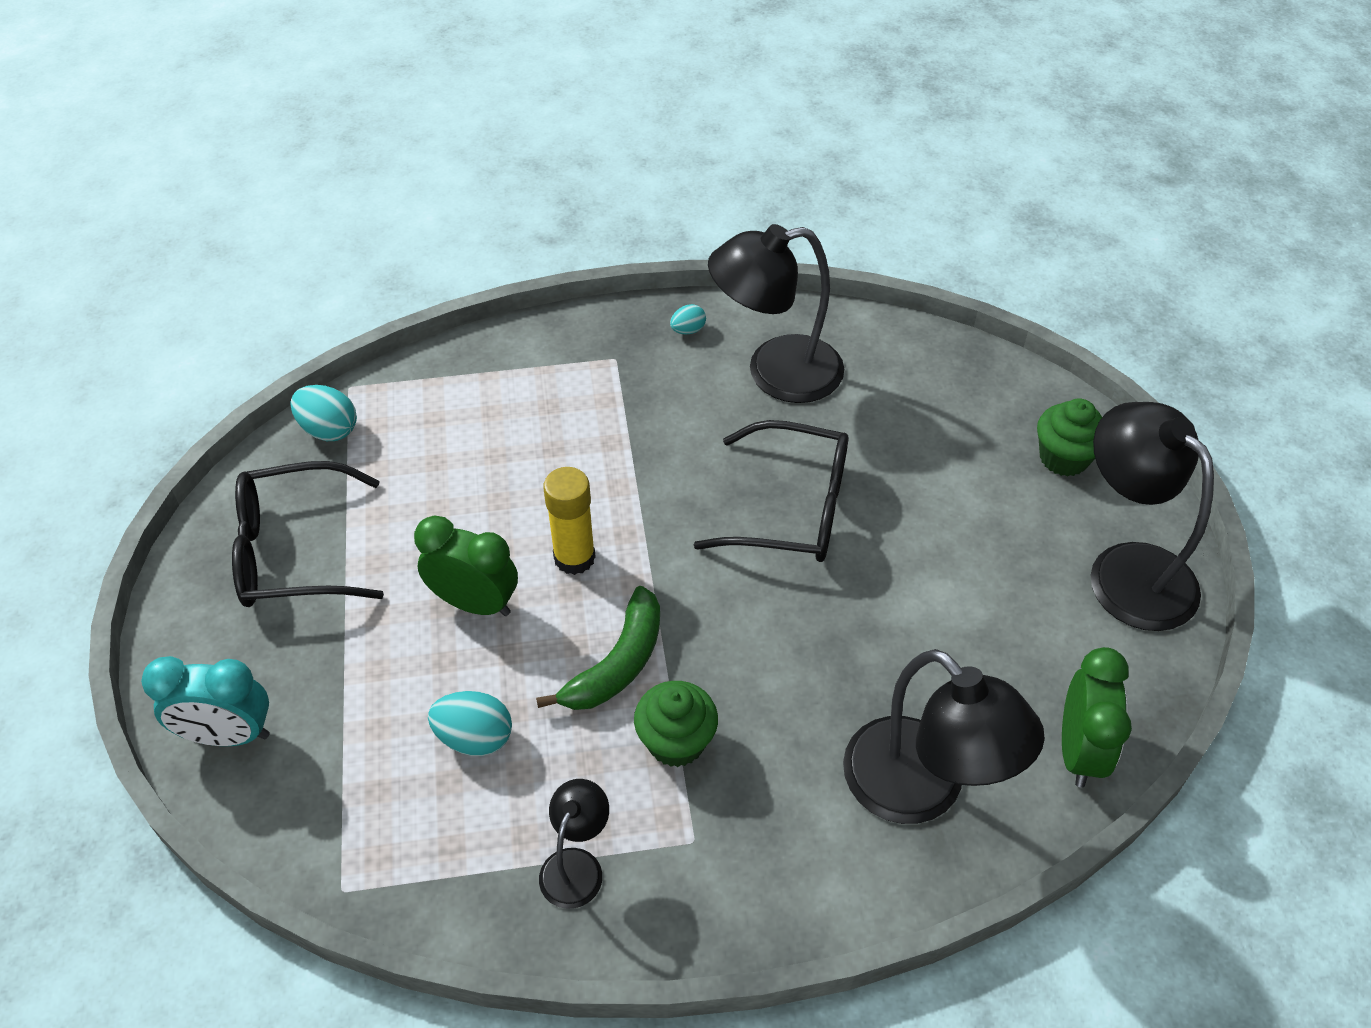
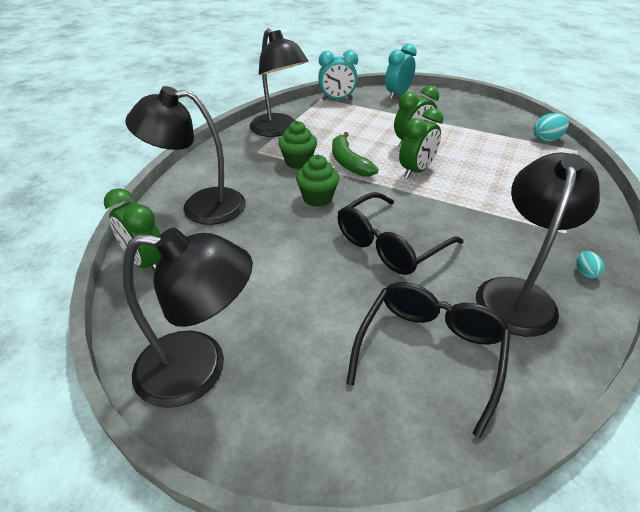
camera: 125 degrees right, 10 degrees down
(295, 551) = (473, 119): black glasses -> black glasses (429, 353)
(330, 849) = (337, 99): none -> turquoise clock
(475, 738) = (349, 128): turquoise egg -> none
(574, 557) = (416, 171): yellow glue stick -> green clock
(576, 865) = (279, 130): black lamp -> black lamp, size x1.98
(1063, 458) = (318, 410): green cupcake -> green cupcake (317, 198)

